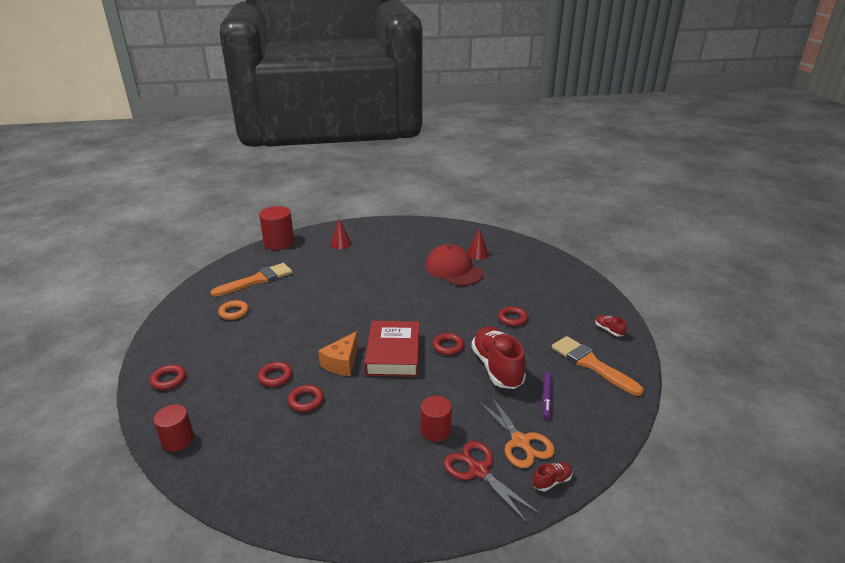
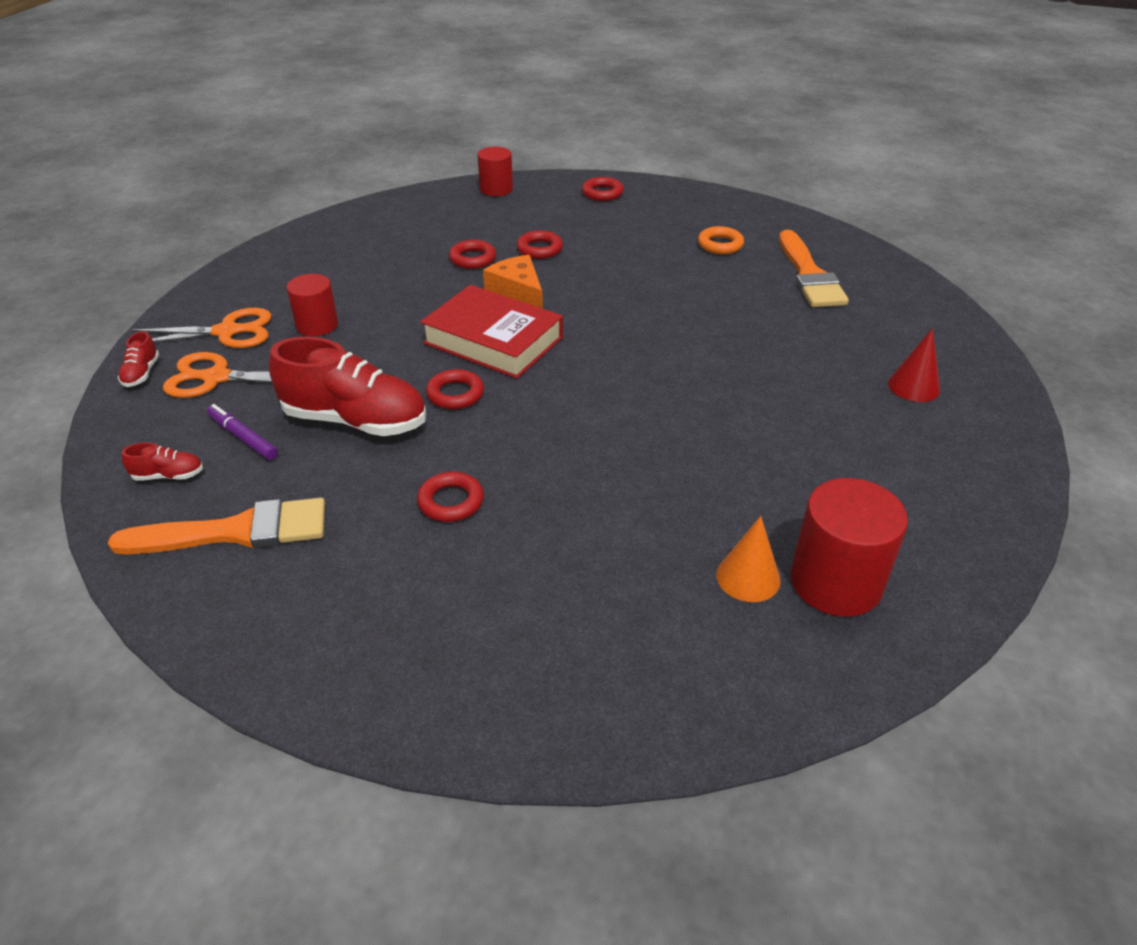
camera: 120 degrees right, 10 degrees up
(279, 243) = (951, 318): red cylinder -> red cylinder (836, 582)
(453, 269) = (697, 502): red cap -> none
(477, 254) = (748, 577): red cone -> orange cone
(478, 470) = (227, 332): red scissors -> orange scissors
(609, 330) = (274, 625): red shoe -> red shoe (168, 475)

